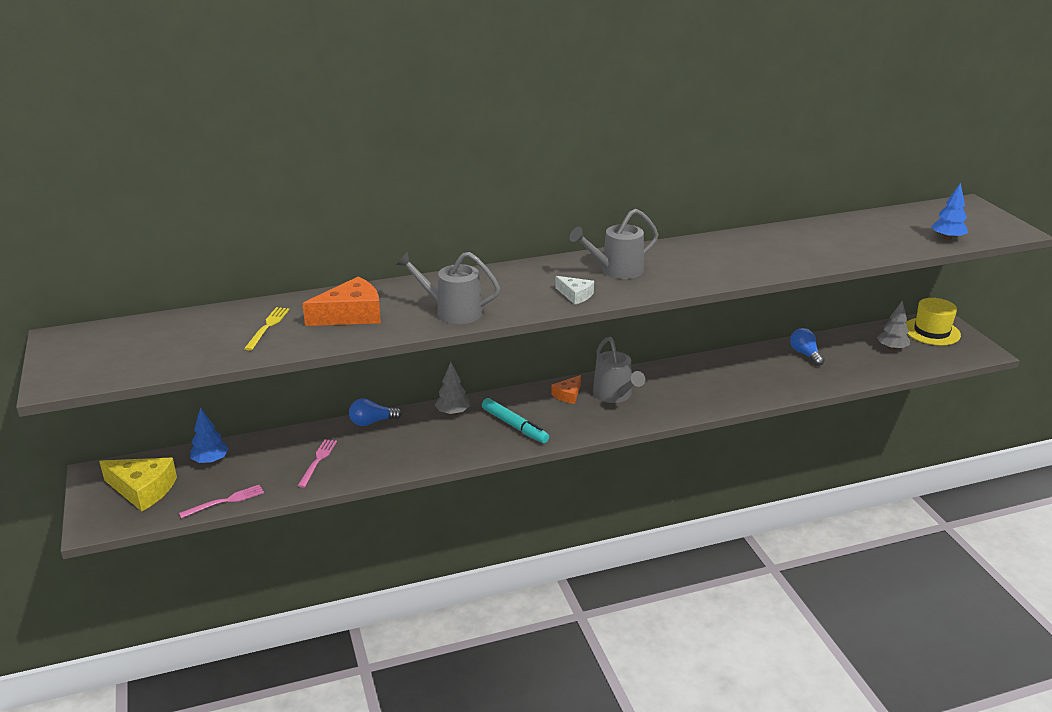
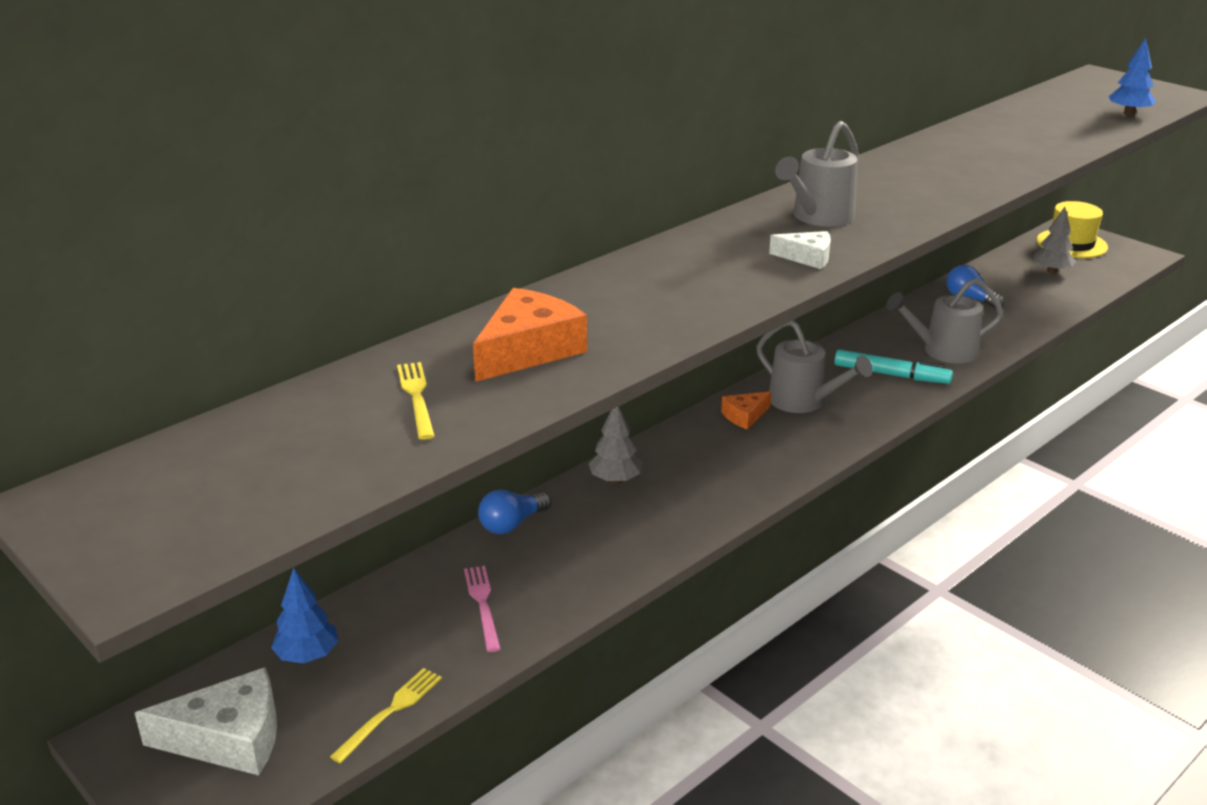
camera: 25 degrees left, 0 degrees up
(143, 489) = (229, 738): yellow cheese -> white cheese
(225, 501) = (390, 712): pink fork -> yellow fork
(452, 312) = (671, 313): grey watering can -> grey watering can (942, 351)
(515, 426) = (716, 475): turquoise marker -> turquoise marker (891, 375)
(568, 395) = (745, 416): orange cheese -> orange cheese turned 45 degrees clockwise

